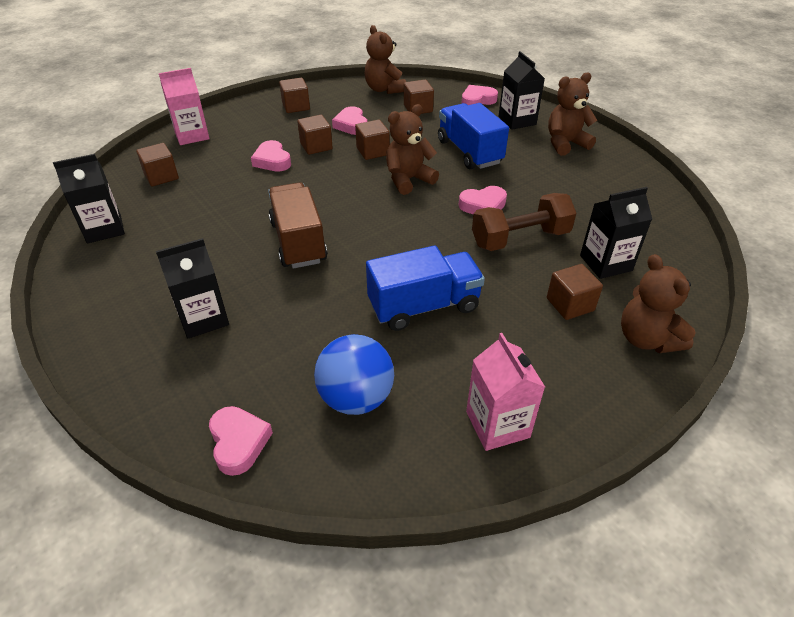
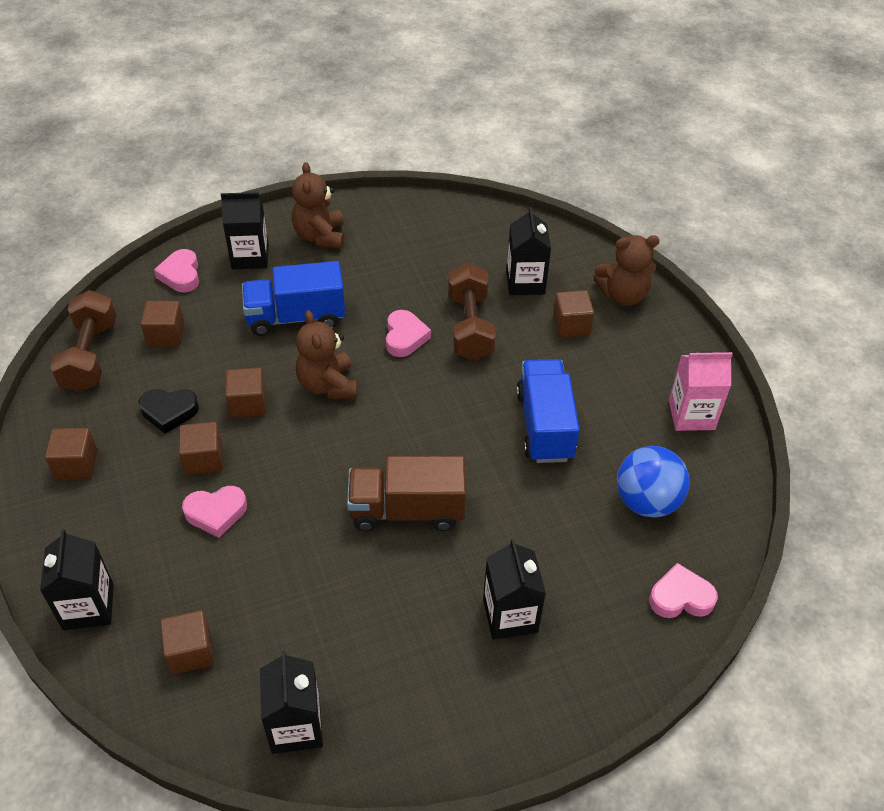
camera: 75 degrees left, 5 degrees up
(192, 135) = (88, 607): pink carton -> black carton
(351, 125) = (169, 412): pink heart -> black heart
(384, 89) = (90, 356): brown teddy bear -> brown dumbbell

